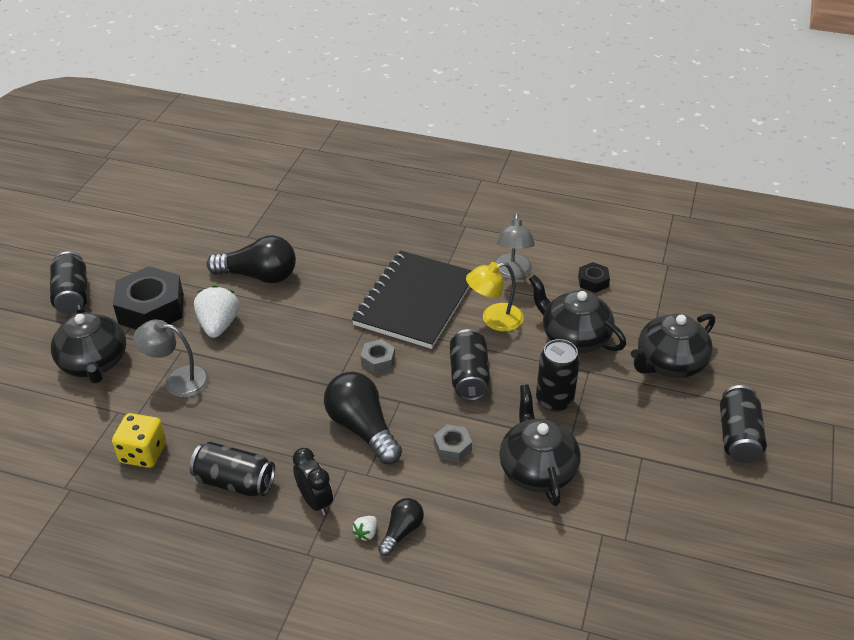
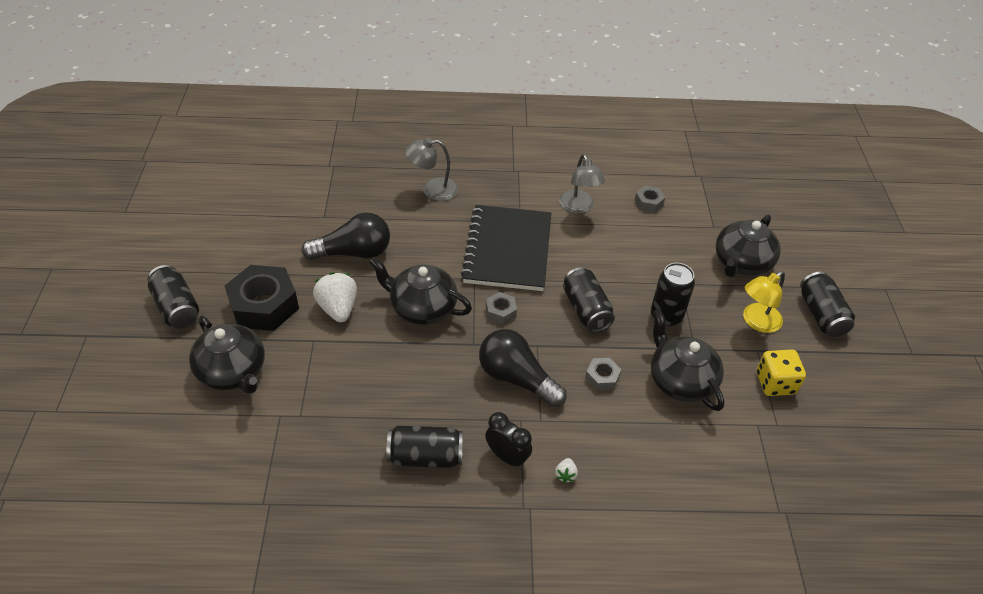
camera: 20 degrees left, 5 degrees up
(143, 453) = (325, 450): yellow dice -> yellow dice (775, 383)
(178, 380) = (324, 371): grey lamp -> grey lamp (432, 190)
(401, 531) = (595, 465): black light bulb -> none
(494, 320) = (583, 253): yellow lamp -> yellow lamp (756, 322)
(574, 338) = (656, 256): black teapot -> black teapot (422, 308)
(593, 281) = (648, 202): black nut -> grey nut

